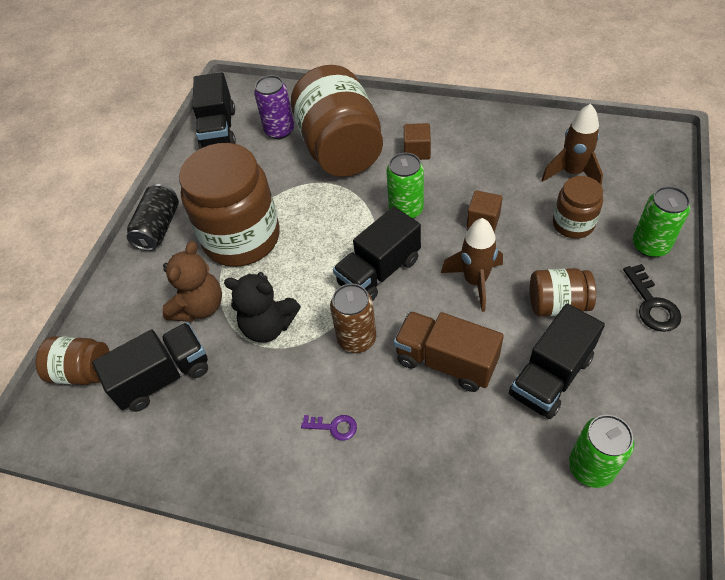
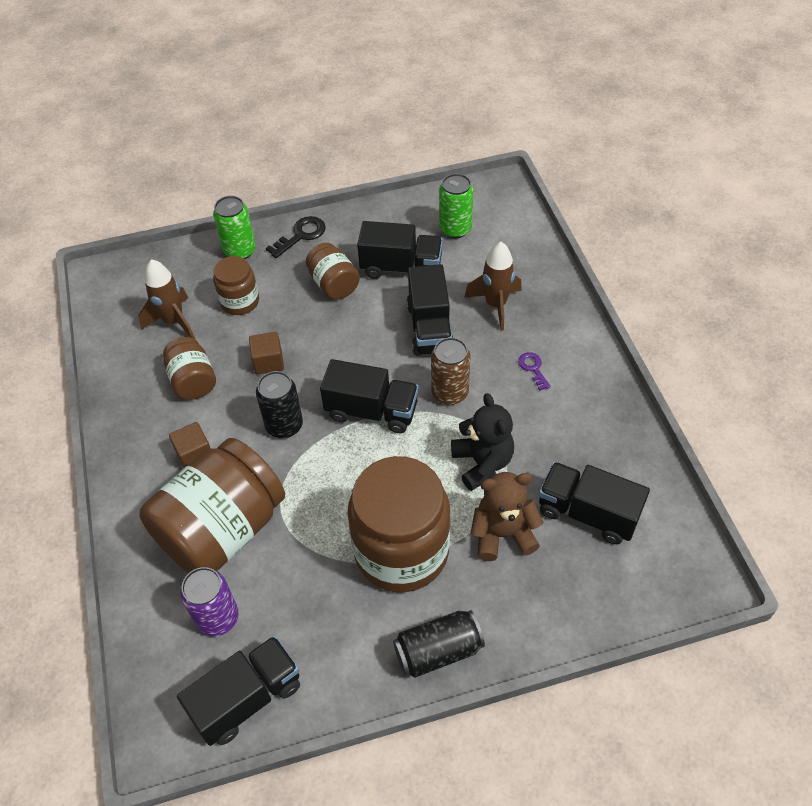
camera: 125 degrees left, 0 degrees up
(83, 371) = (635, 587): brown jar -> brown jar (193, 381)
(406, 209) = (284, 425): green can -> black can
(446, 361) = (430, 328): brown truck -> black truck
(475, 281) = (341, 341): brown rocket -> brown rocket (495, 305)

